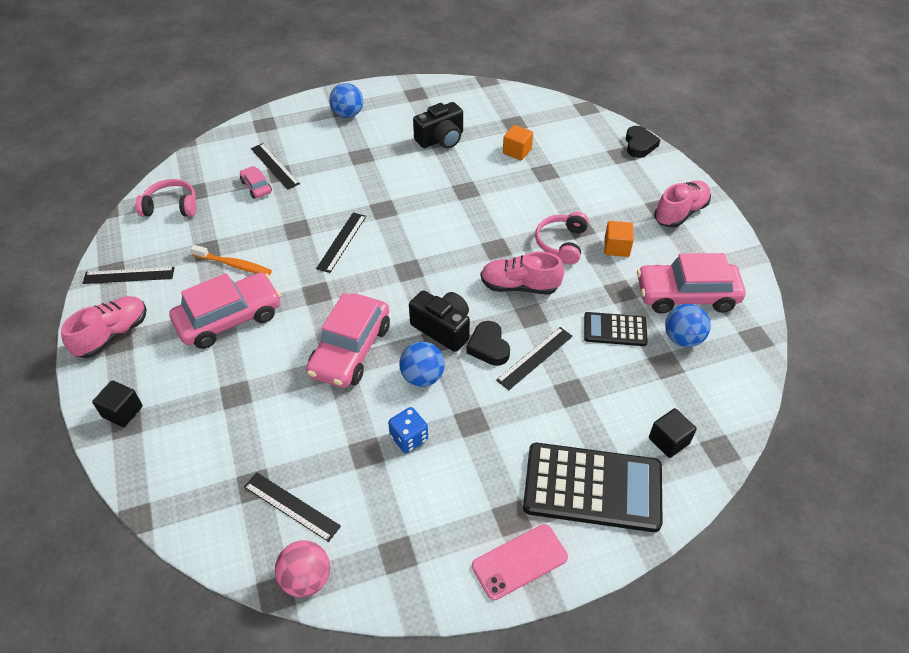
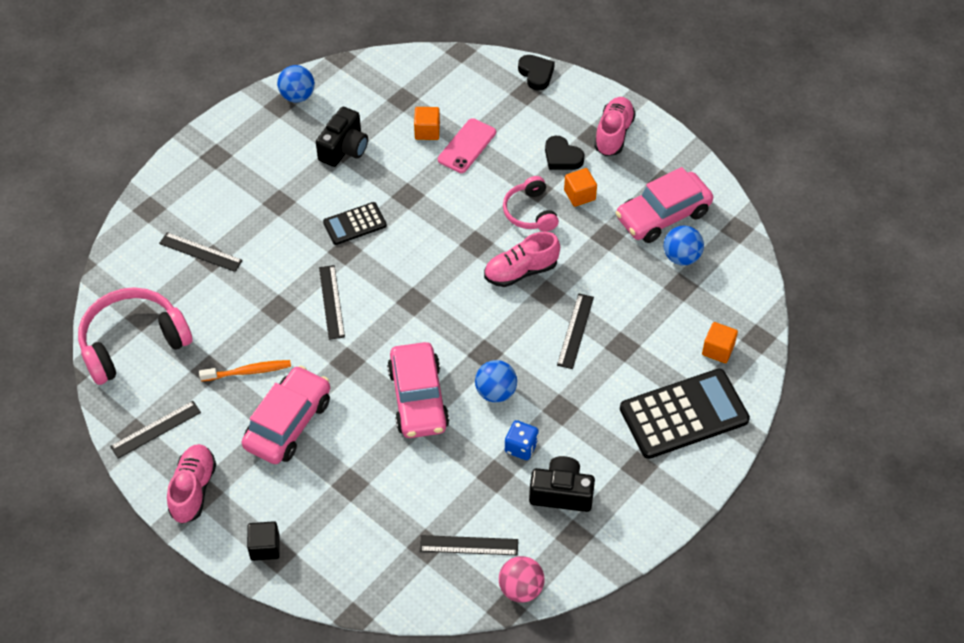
camera: 30 degrees left, 5 degrees up
(171, 206) = (133, 342): pink headphones -> pink headphones, size x1.73
(256, 187) = (201, 283): pink car -> none
(348, 114) = (228, 160): blue ball -> blue ball (297, 96)
(443, 328) = (482, 341): black camera -> black camera (561, 493)
(488, 347) = (531, 339): black heart -> black heart (562, 157)
(519, 561) = (665, 495): pink phone -> pink phone (467, 146)
(615, 329) = (624, 274): black calculator -> black calculator (354, 224)
(668, 441) = (718, 350): black cube -> orange cube

